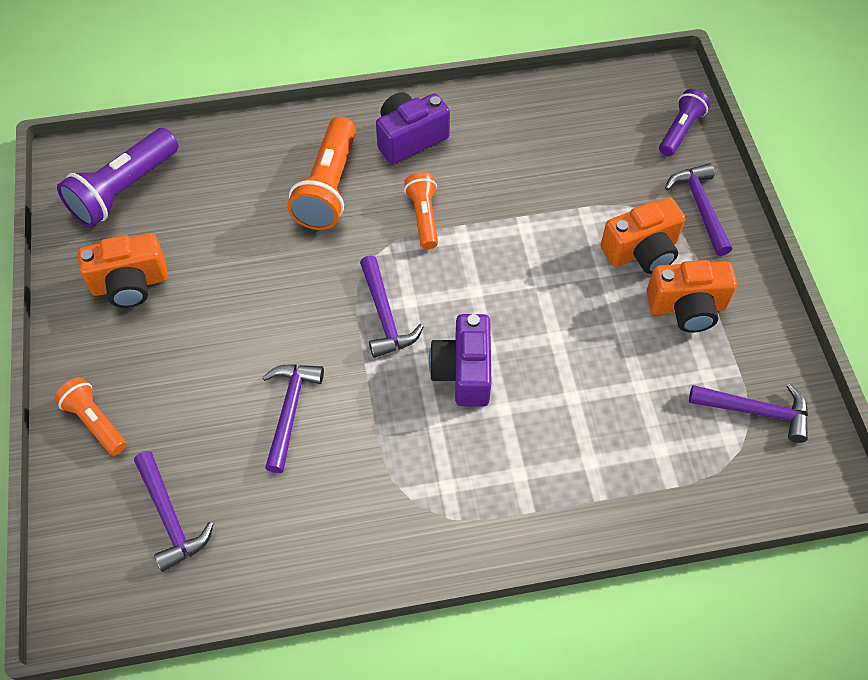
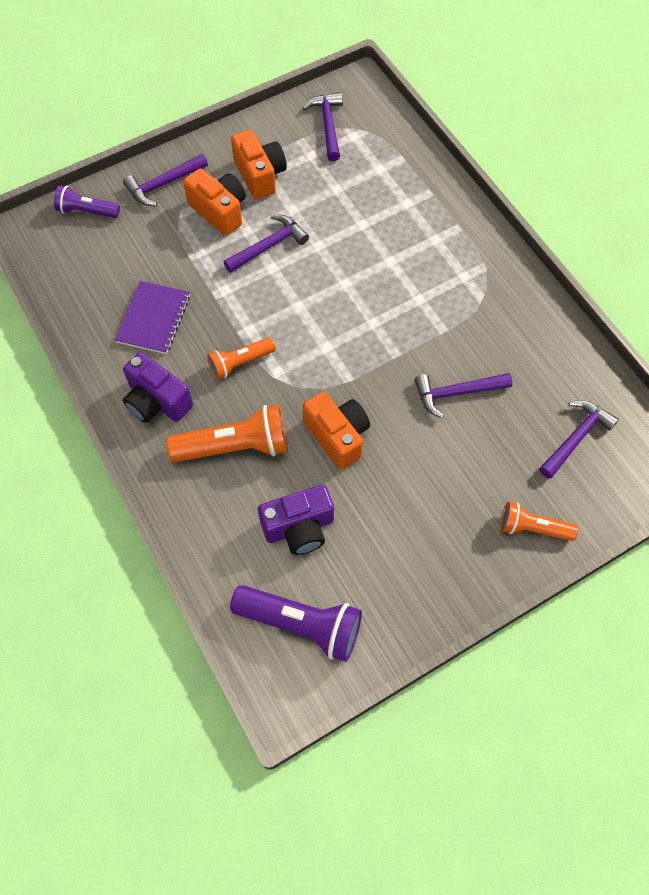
camera: 110 degrees left, 5 degrees up
(95, 422) = (532, 528): orange flashlight -> orange flashlight turned 75 degrees clockwise
(130, 284) = (398, 566): orange camera -> orange camera (337, 436)
(385, 316) = (346, 359): purple hammer -> purple hammer (269, 246)
(463, 372) = (372, 293): purple camera -> purple camera (299, 528)
(511, 157) = (154, 319): none -> purple notebook

